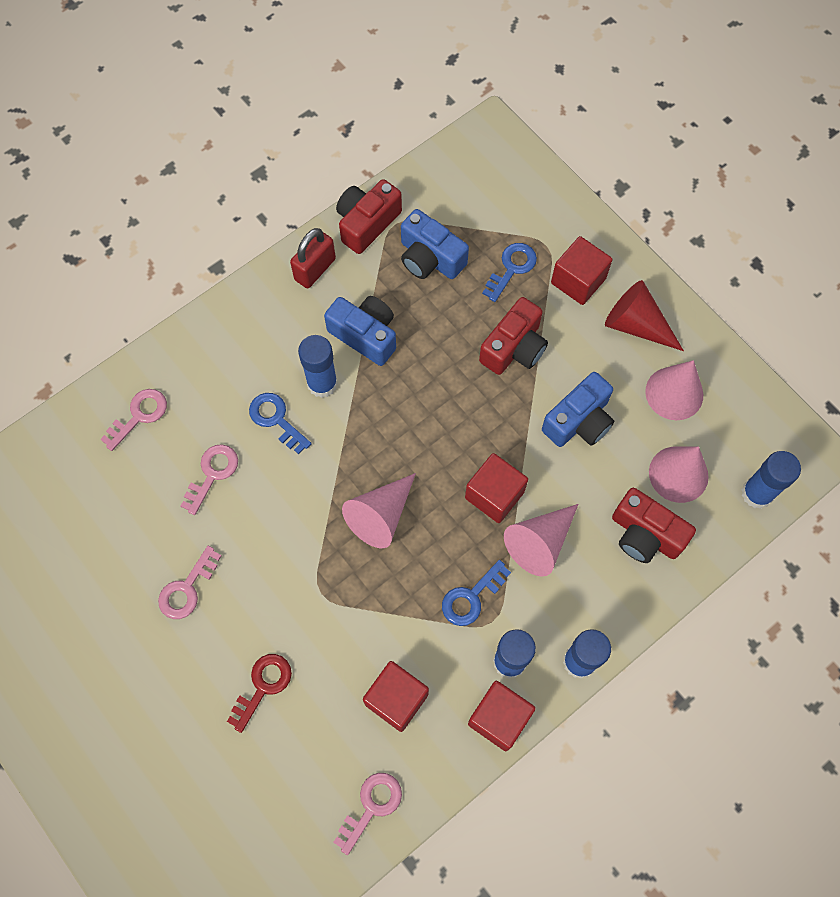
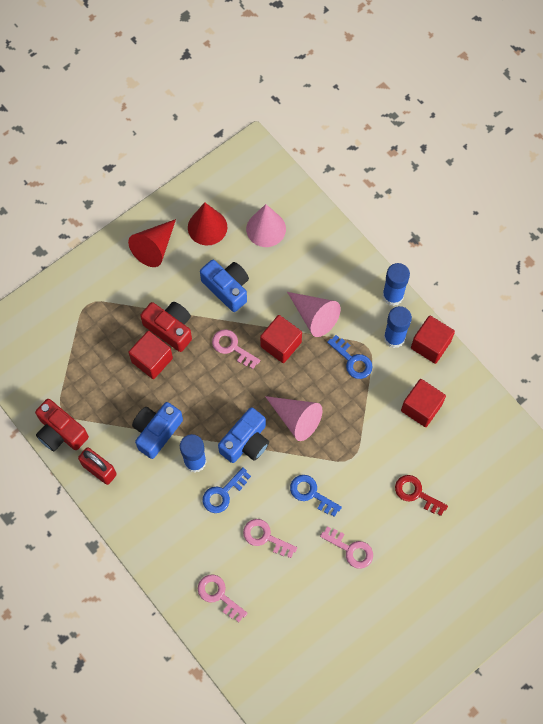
camera: 90 degrees left, 0 degrees up
(372, 806) = (489, 422): pink key -> pink key (232, 347)
(430, 258) = (94, 386): blue camera -> blue camera (246, 442)
(512, 268) = (105, 328): blue key -> blue key (311, 493)
(578, 281) = (118, 284): red cube -> red cube (152, 360)
(645, 534) = (308, 252): red camera -> none
(674, 393) = (207, 227): pink cone -> red cone
(757, 493) = (279, 183): blue glue stick -> none

